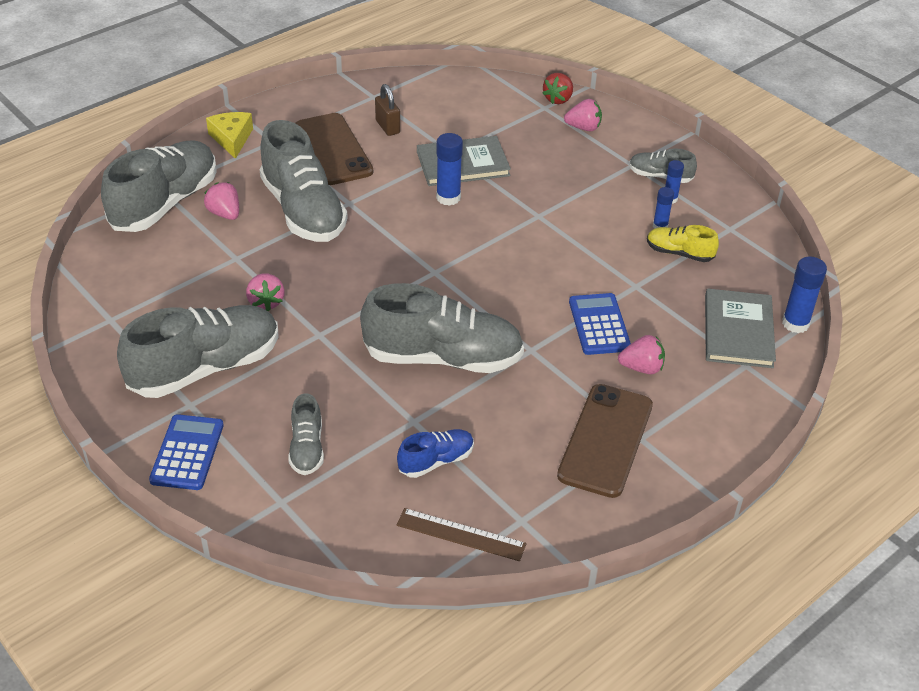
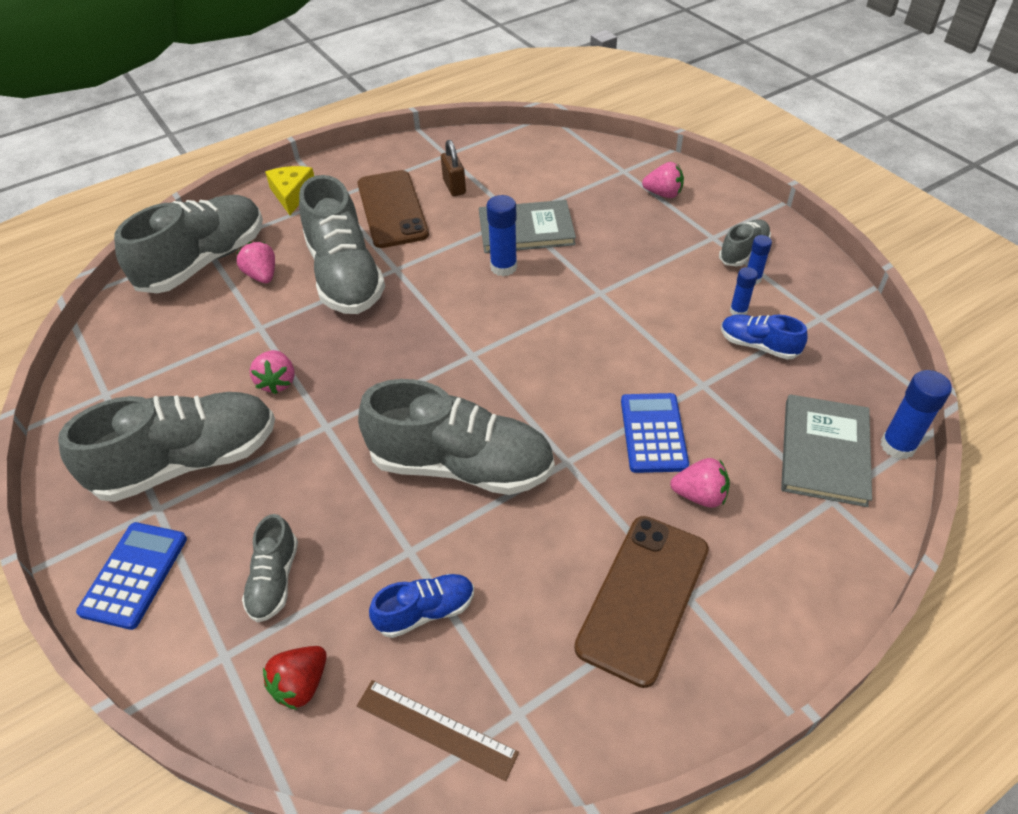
camera: 10 degrees right, 5 degrees up
(558, 99) = (639, 162): red strawberry -> red strawberry (301, 684)
(660, 176) = (743, 252): grey shoe -> grey shoe turned 105 degrees clockwise
(679, 253) = (758, 345): yellow shoe -> blue shoe

